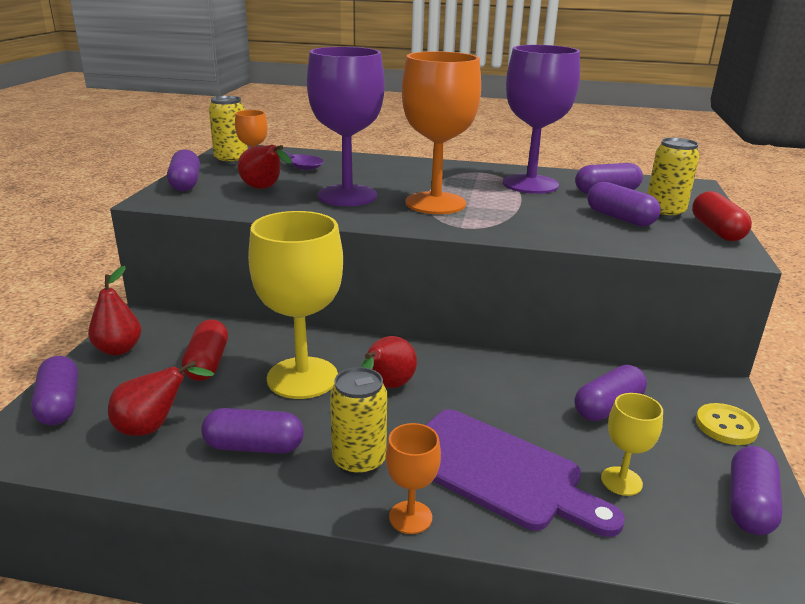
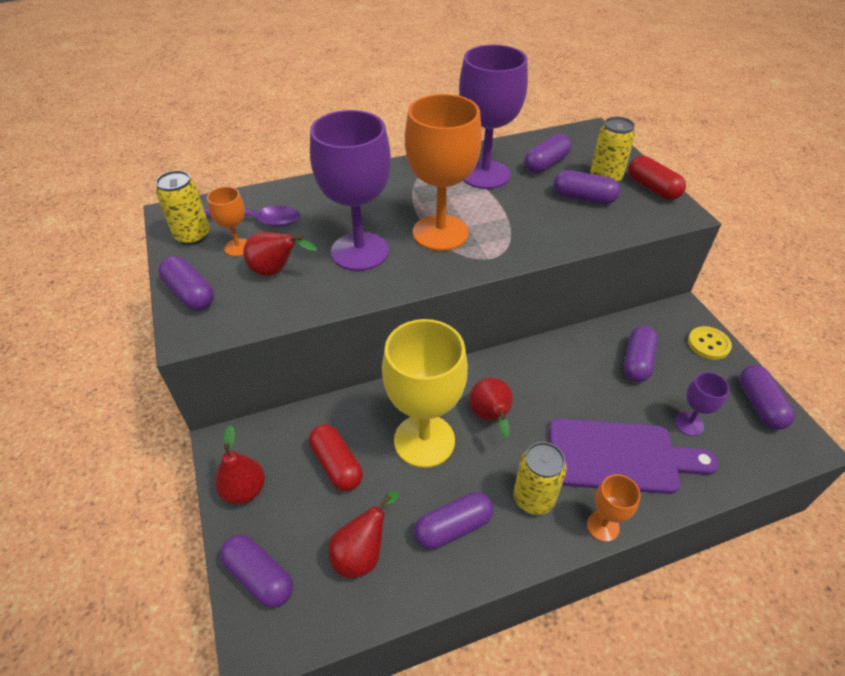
camera: 30 degrees left, 20 degrees up
(621, 481) = (689, 424): yellow goblet -> purple goblet

